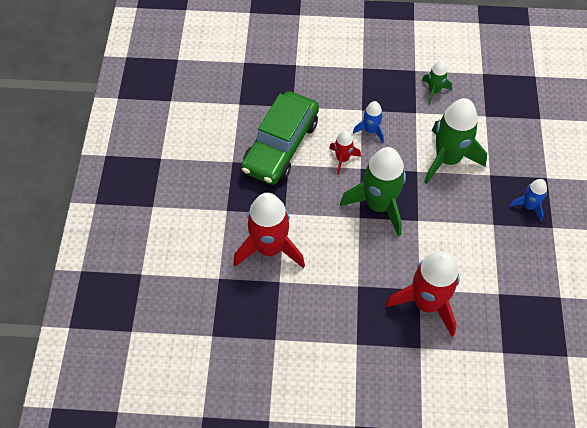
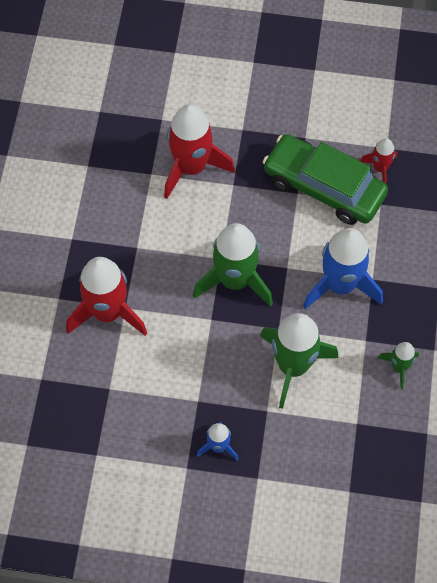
camera: 95 degrees right, 5 degrees up
(342, 159) = (301, 250): red rocket -> red rocket (380, 168)
(370, 130) = (340, 285): blue rocket -> blue rocket, size x2.00

